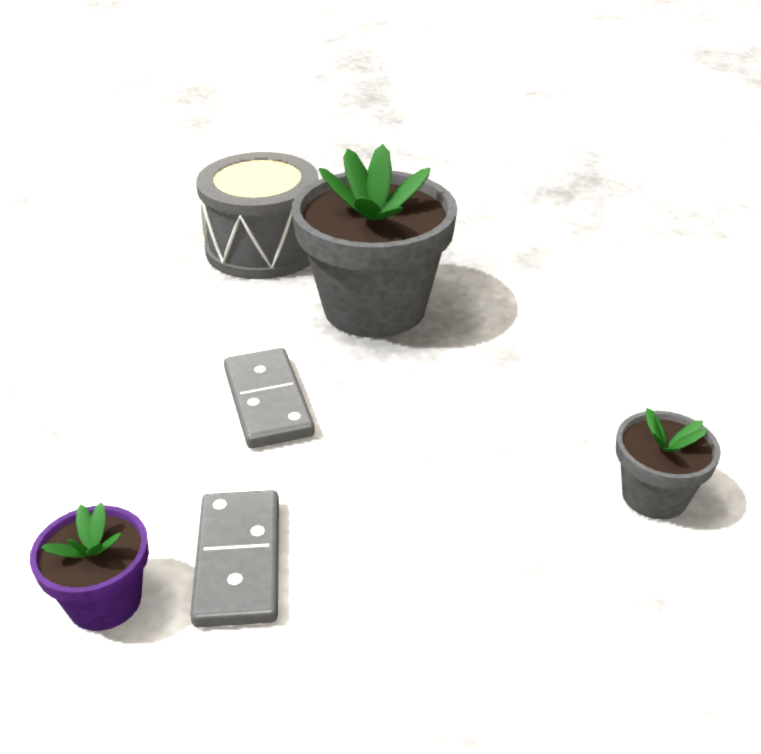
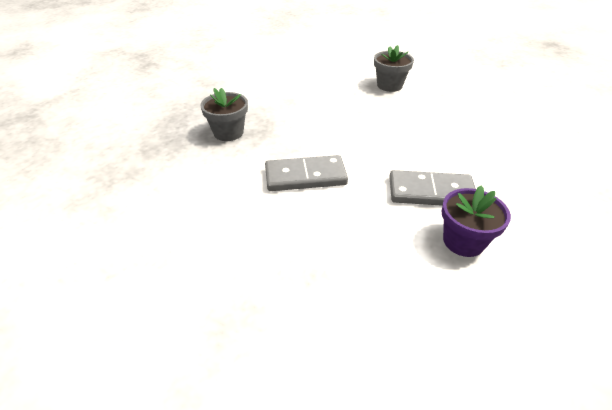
camera: 80 degrees left, 5 degrees up
(263, 248) = (127, 169): grey drum -> none
(374, 308) = (228, 133): grey flower pot -> grey flower pot, size x0.49

